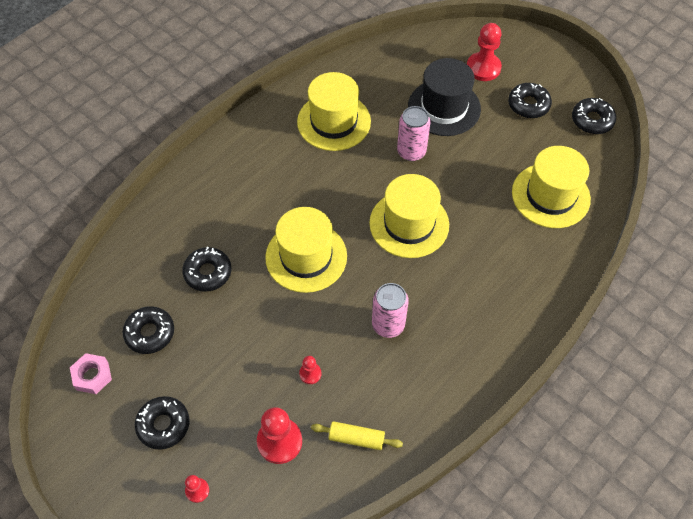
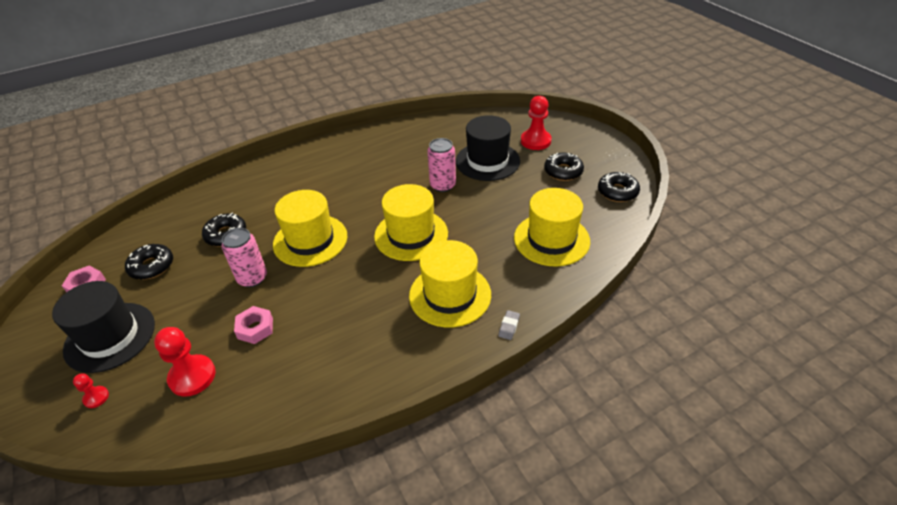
camera: 20 degrees right, 15 degrees down
(163, 425) = (110, 337): black donut -> black hat
(310, 374) = (255, 328): red pawn -> pink nut
(334, 122) = (391, 155): yellow hat -> yellow hat (450, 295)
(356, 438) = (260, 393): yellow rolling pin -> none
(388, 324) = (347, 306): pink can -> pink can (252, 278)
(551, 305) = (509, 326): none -> grey eraser

